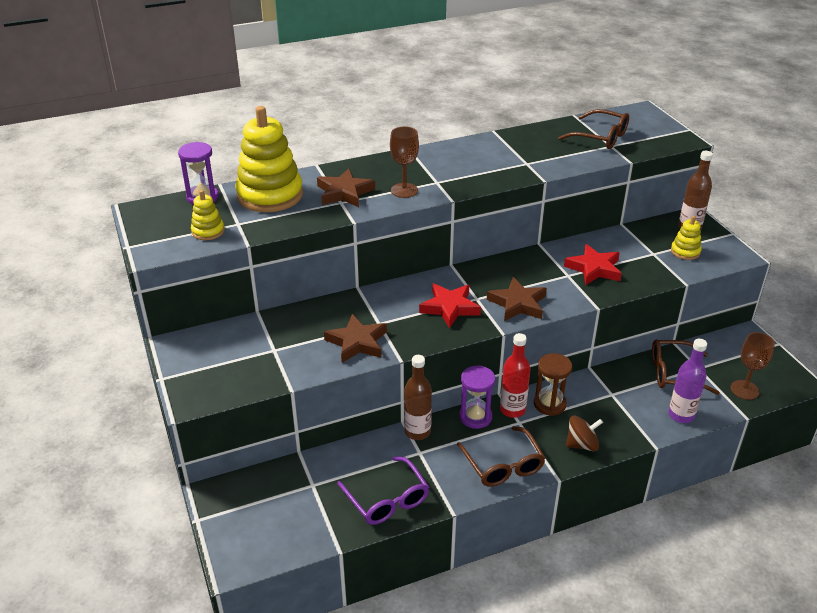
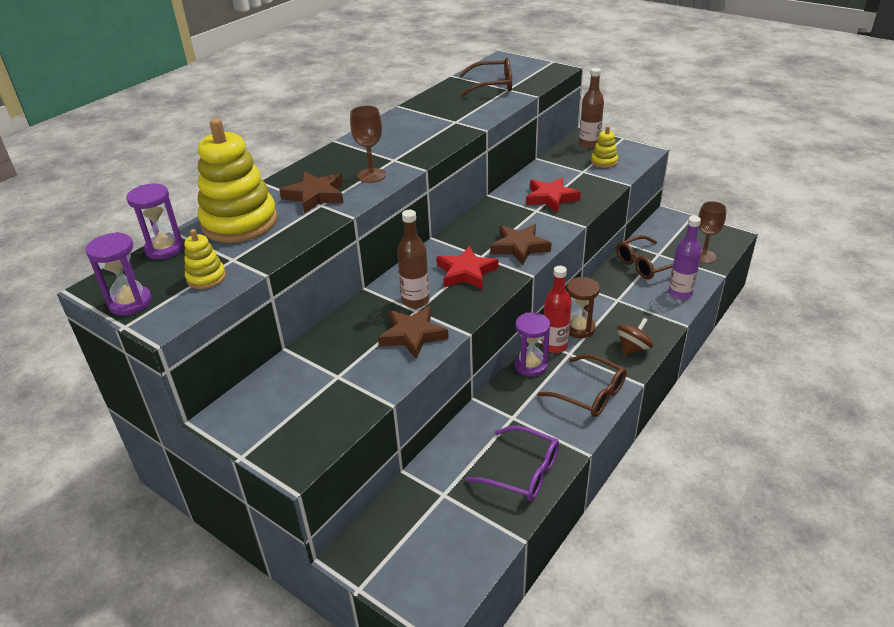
camera: 30 degrees left, 0 degrees up
(146, 230) = (130, 303): none -> purple hourglass
(417, 432) = (494, 400): brown bottle -> brown bottle (415, 301)

